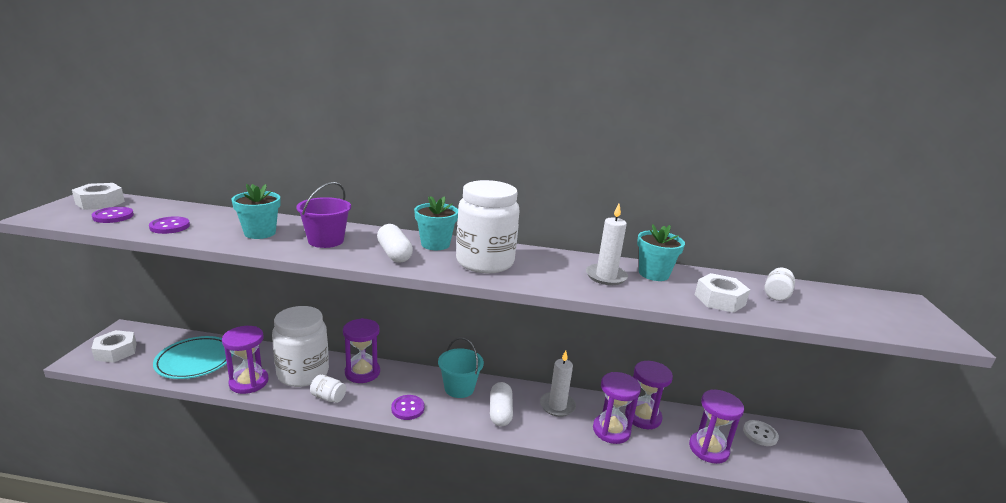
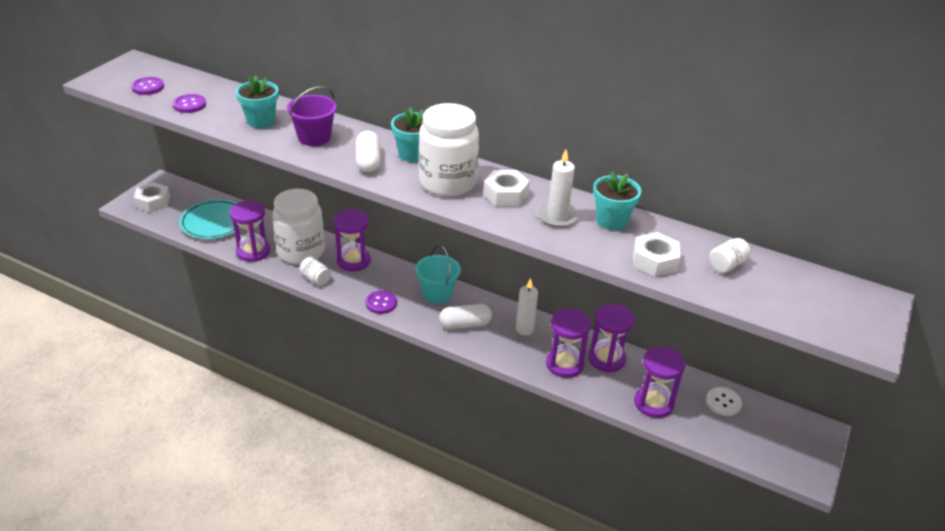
camera: 20 degrees right, 15 degrees up
(100, 203) = (140, 69): white nut -> white nut (505, 194)
(500, 412) = (465, 324): white capsule -> white capsule turned 60 degrees clockwise

